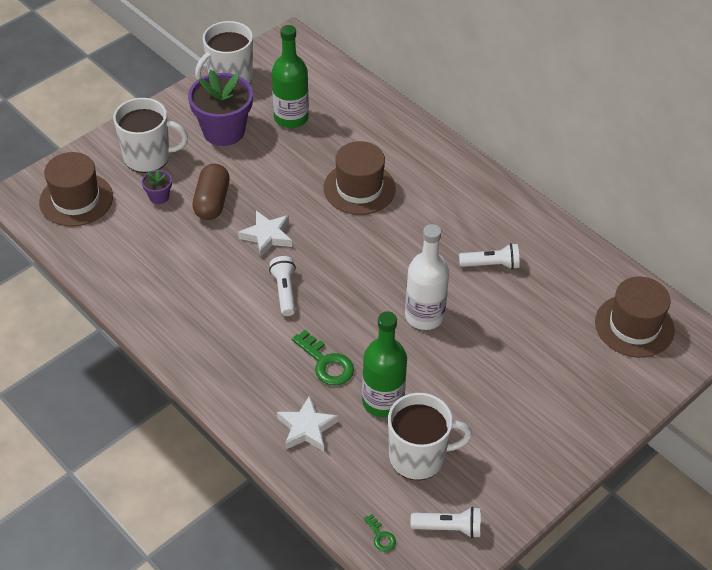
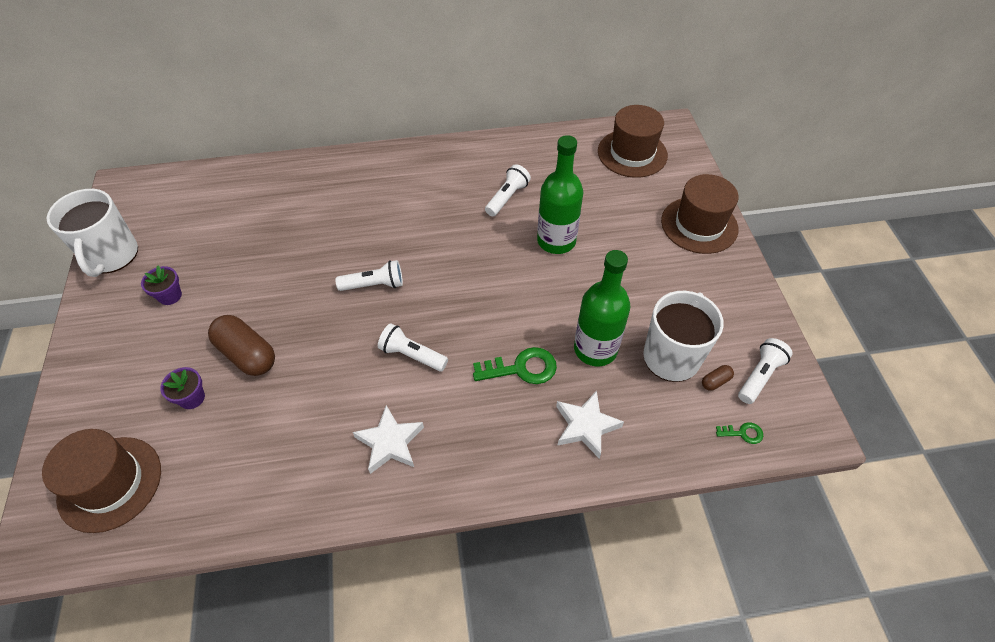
camera: 55 degrees left, 5 degrees up
(148, 157) = (129, 379): white mug -> none
(224, 131) = (170, 296): purple flower pot -> purple flower pot, size x0.45
(267, 236) = (334, 332): white star -> white star (390, 442)
(291, 118) = (213, 237): green bottle -> green bottle (556, 241)
(327, 233) = (374, 285): none -> white flashlight
(359, 188) = (346, 235): brown hat -> brown hat (699, 225)
(417, 497) = (715, 381): none -> brown capsule
(424, 316) = (524, 268): white bottle -> none

